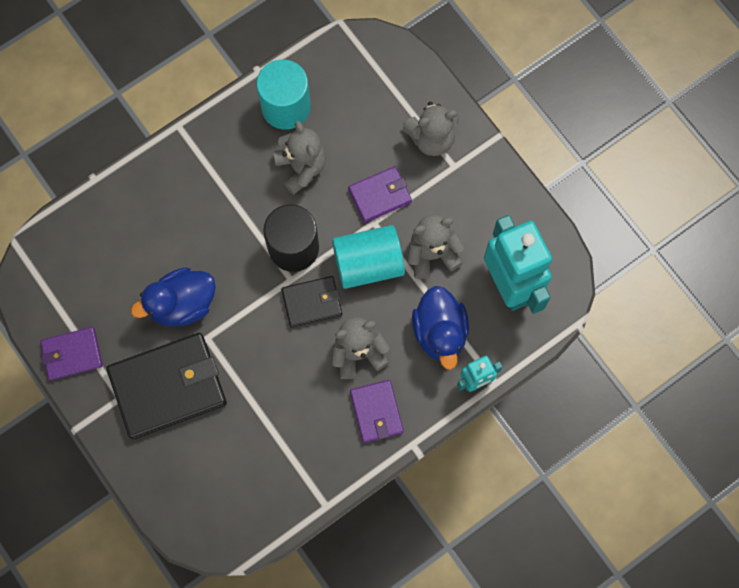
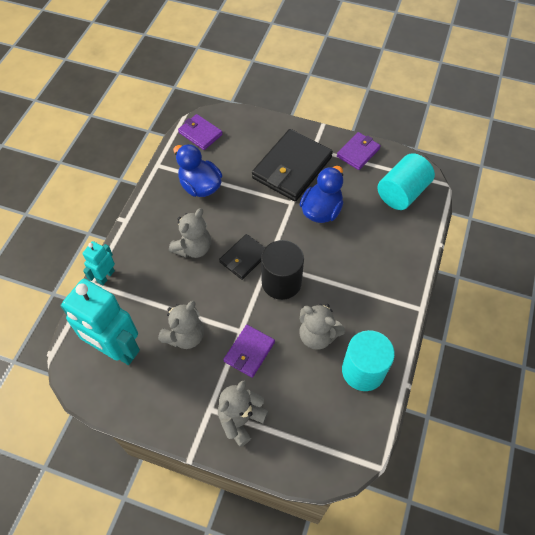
camera: 145 degrees right, 15 degrees down
(368, 263) = (225, 302): turquoise cylinder -> turquoise cylinder (402, 193)
(376, 412) = (159, 224): purple wallet -> purple wallet (200, 133)
(440, 332) = (148, 290): blue duck -> blue duck (200, 186)

